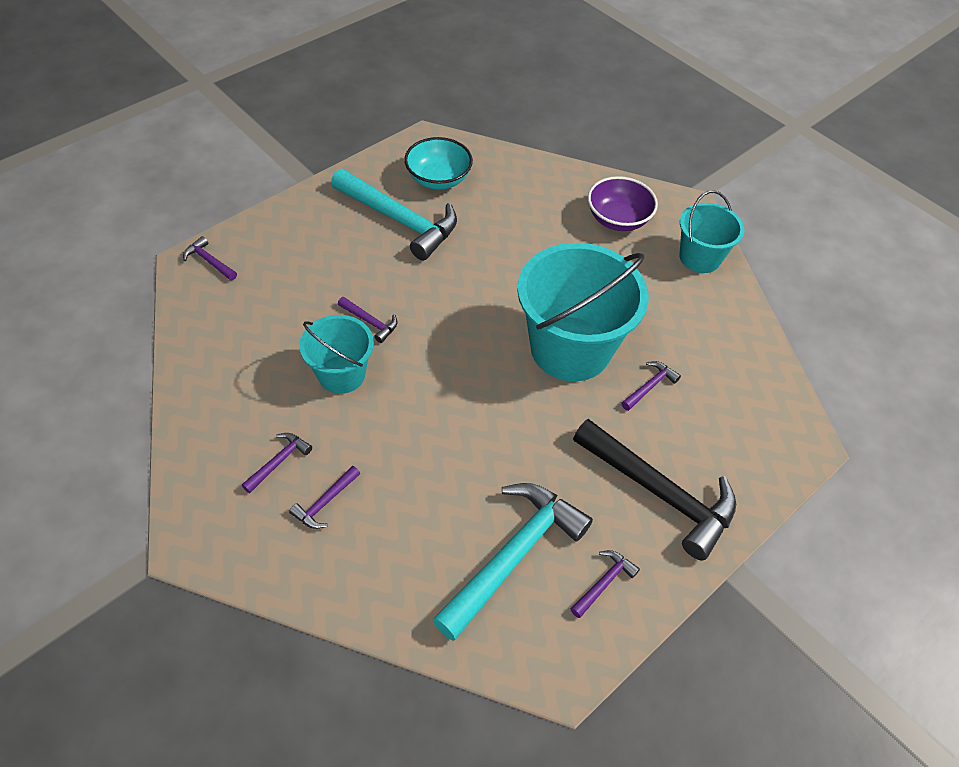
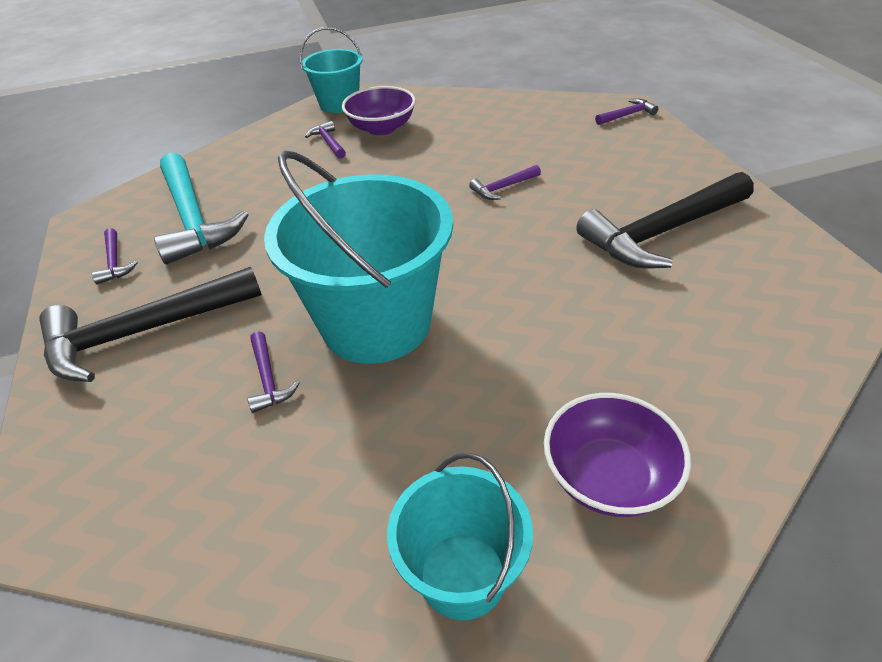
camera: 120 degrees right, 10 degrees down
(279, 461) = (382, 128): purple hammer -> purple bowl
(341, 374) = (448, 164): turquoise bucket -> turquoise bucket (339, 104)
(400, 220) = (662, 232): turquoise hammer -> black hammer
(438, 179) = (748, 281): turquoise bowl -> none

